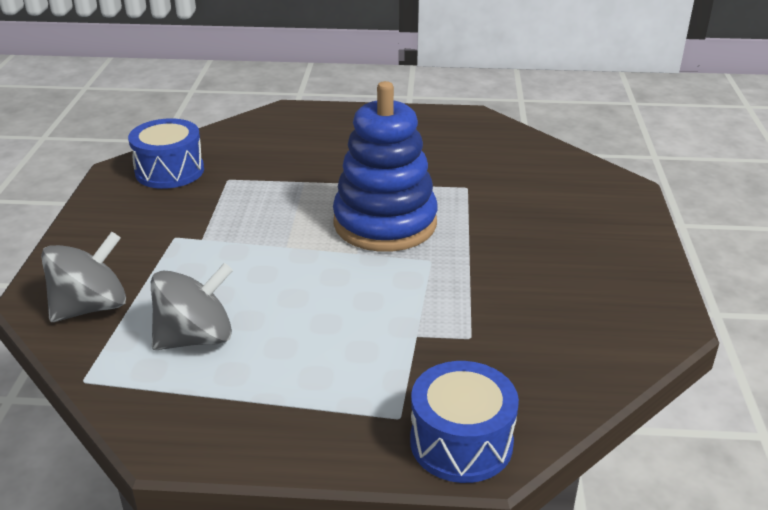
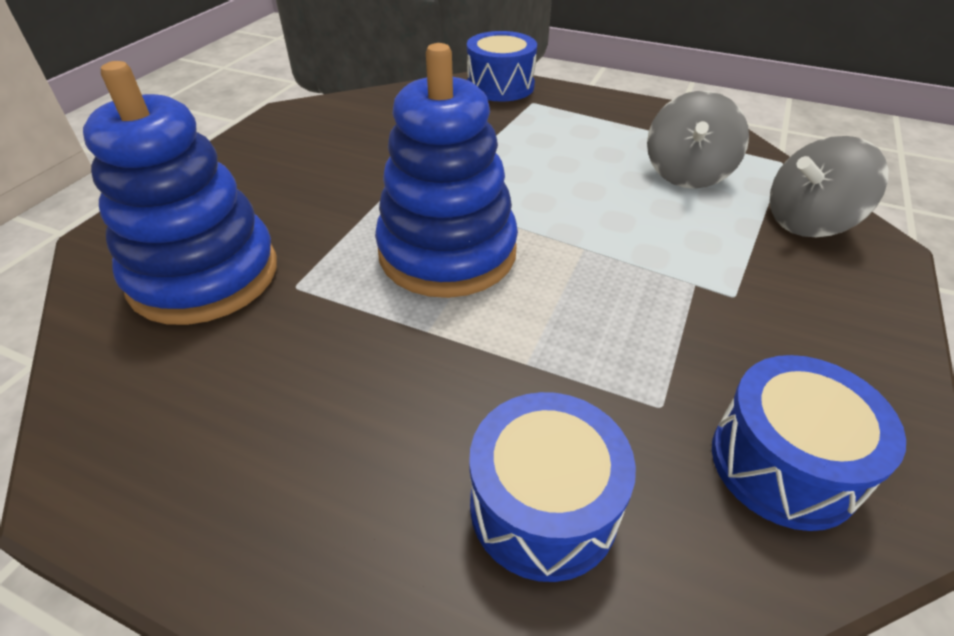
camera: 160 degrees left, 10 degrees up
(196, 338) = (687, 174): grey spinning top -> grey spinning top turned 60 degrees counterclockwise
(279, 142) = (543, 506): none -> blue drum
(528, 181) = (204, 275): none -> blue stacking toy

